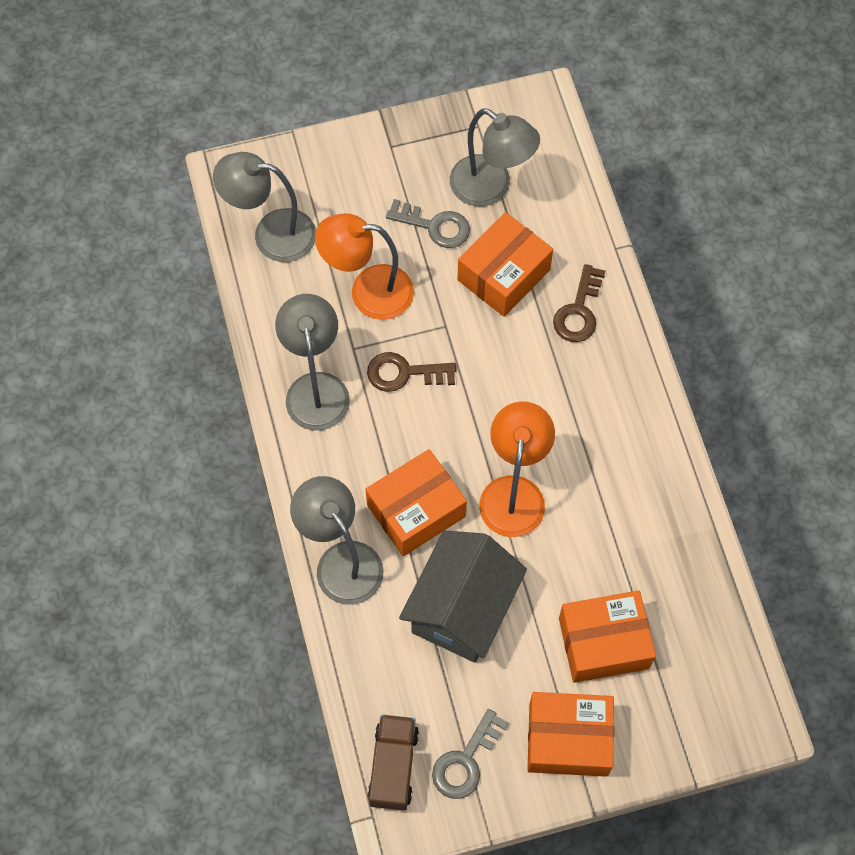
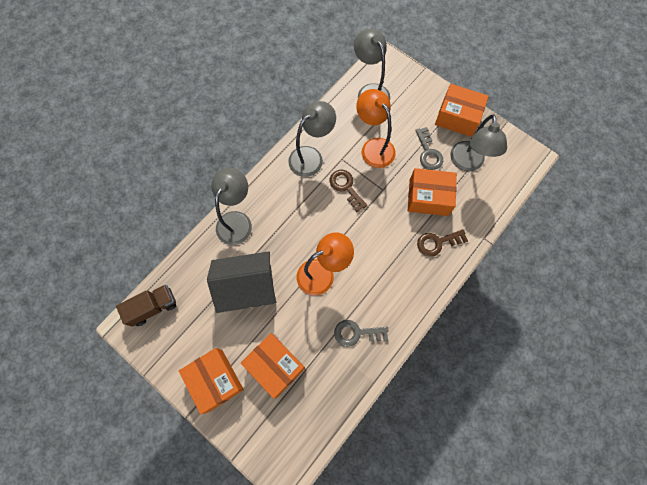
camera: 55 degrees right, 5 degrees up
(416, 510) = (283, 236): orange box -> orange box (457, 117)
(465, 761) = (175, 338): grey key -> grey key (356, 333)

